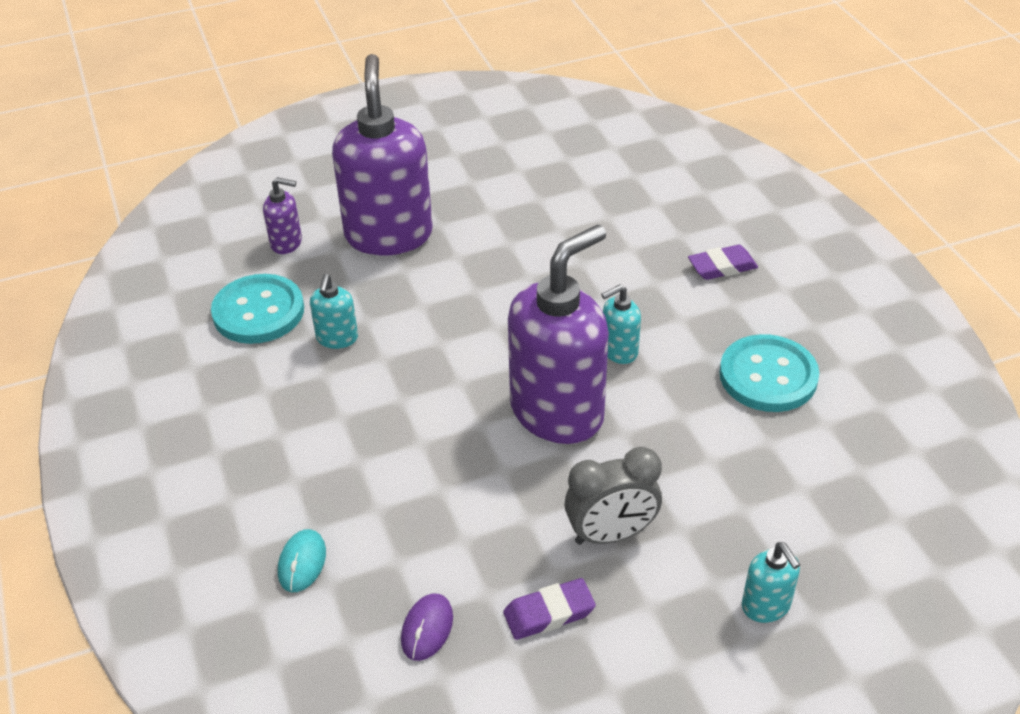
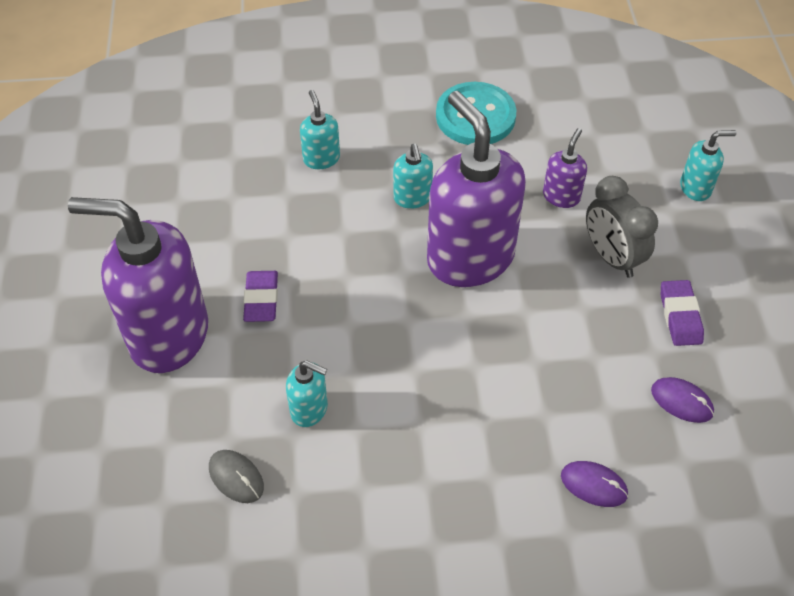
camera: 75 degrees left, 10 degrees up
(258, 312) = (236, 477): turquoise button -> grey mouse
(287, 243) = (132, 433): purple soap dispenser -> purple soap dispenser (561, 196)
(302, 562) = (593, 485): turquoise mouse -> purple mouse
(611, 534) = (611, 257): grey clock -> grey clock turned 150 degrees clockwise
(638, 274) = (321, 159): none -> turquoise soap dispenser
(722, 267) = (337, 103): purple eraser -> purple eraser (261, 299)

